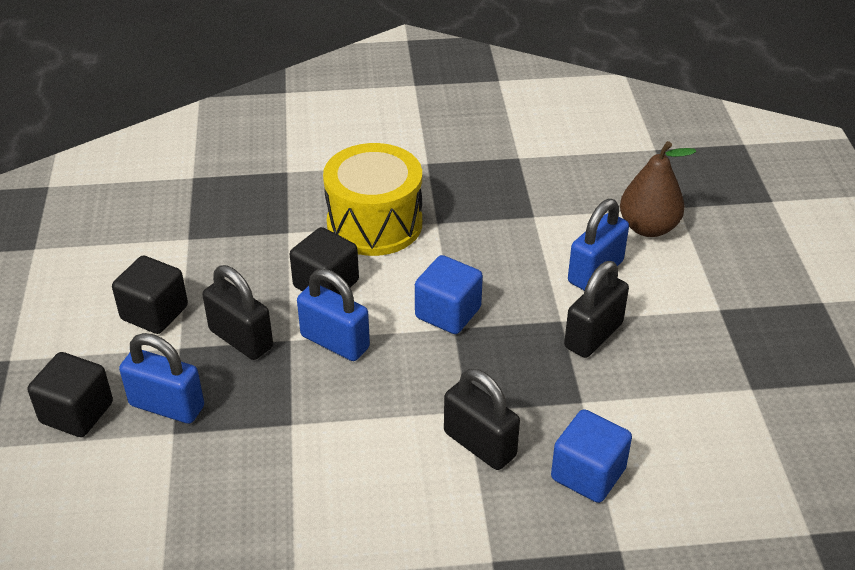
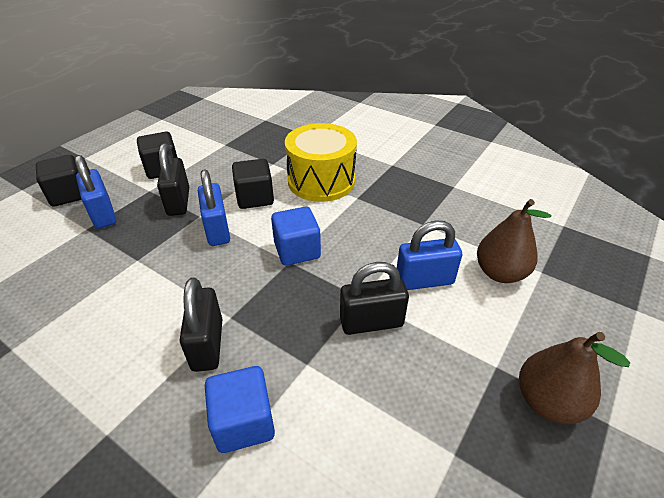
camera: 40 degrees right, 0 degrees up
(775, 312) = (547, 402): none -> brown pear

